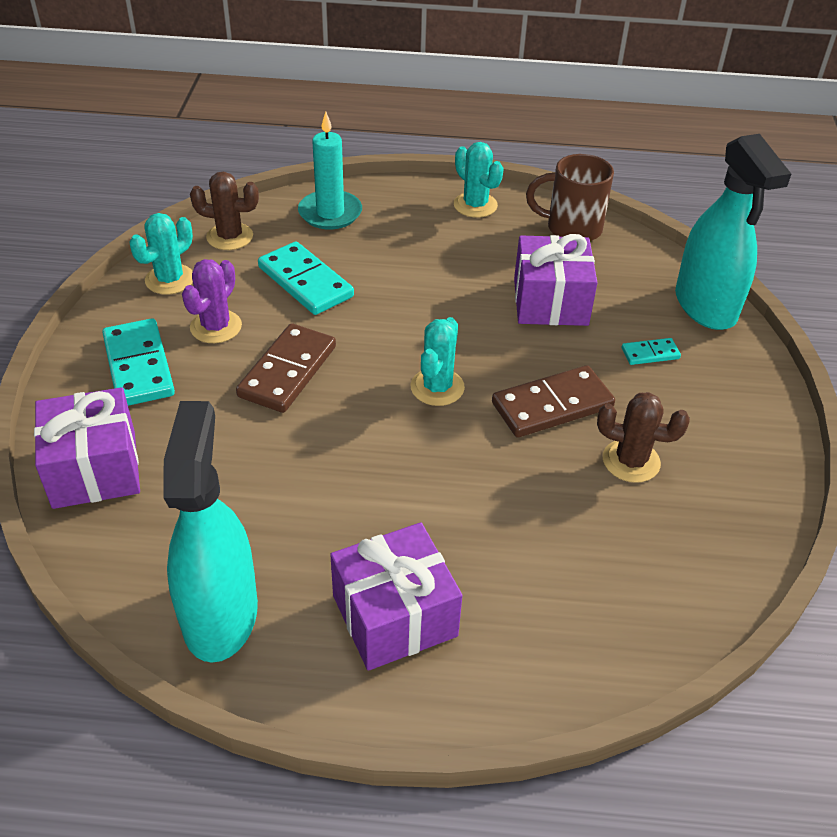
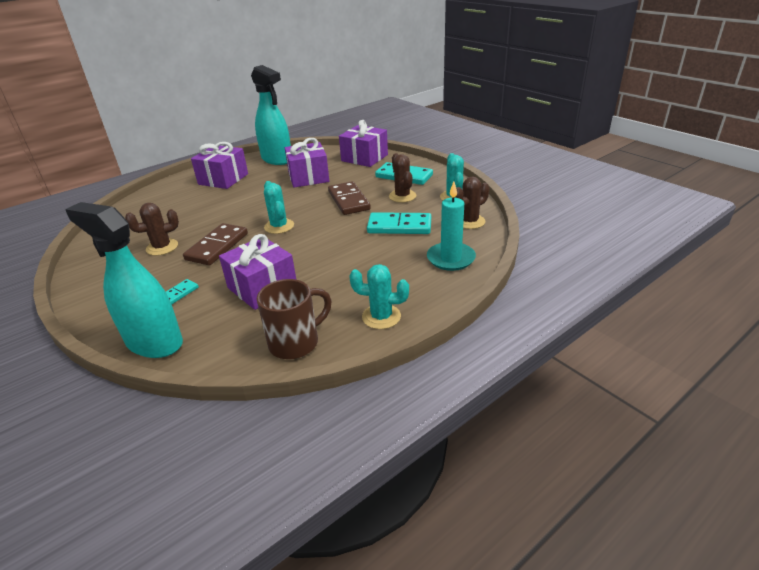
camera: 140 degrees right, 10 degrees down
(216, 327) = (402, 196): purple cactus -> brown cactus
(256, 484) = (308, 177): none -> purple gift

